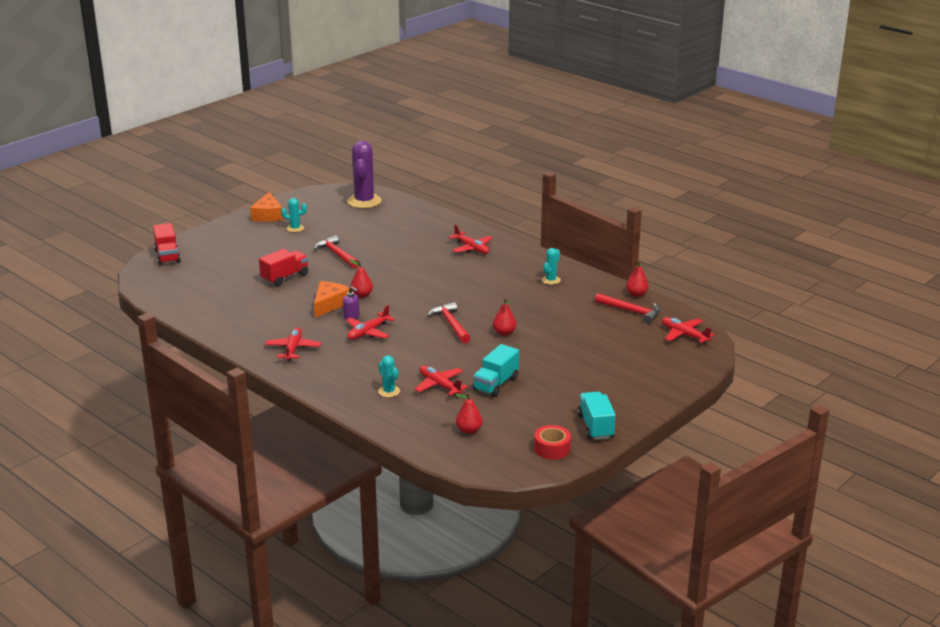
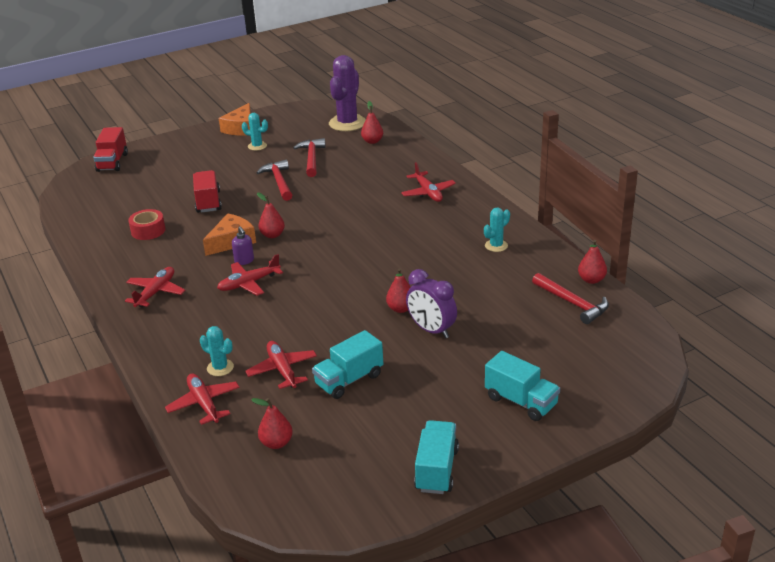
camera: 20 degrees right, 5 degrees up
(285, 277) = (208, 202): red truck -> red truck turned 75 degrees counterclockwise
(389, 391) = (220, 368): turquoise cactus -> turquoise cactus turned 45 degrees counterclockwise
(397, 214) = (372, 141): none -> red pear
(451, 324) = (346, 287): red hammer -> red hammer (311, 158)
(537, 343) = (431, 330): none -> purple clock
(552, 448) = (362, 493): red tape -> red tape (148, 231)
(630, 378) = (521, 401): none -> turquoise truck
(684, 335) = (624, 348): red plane -> red plane (204, 403)

